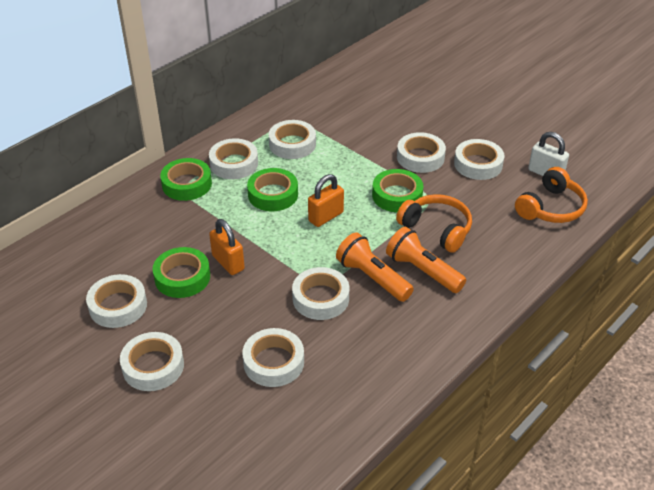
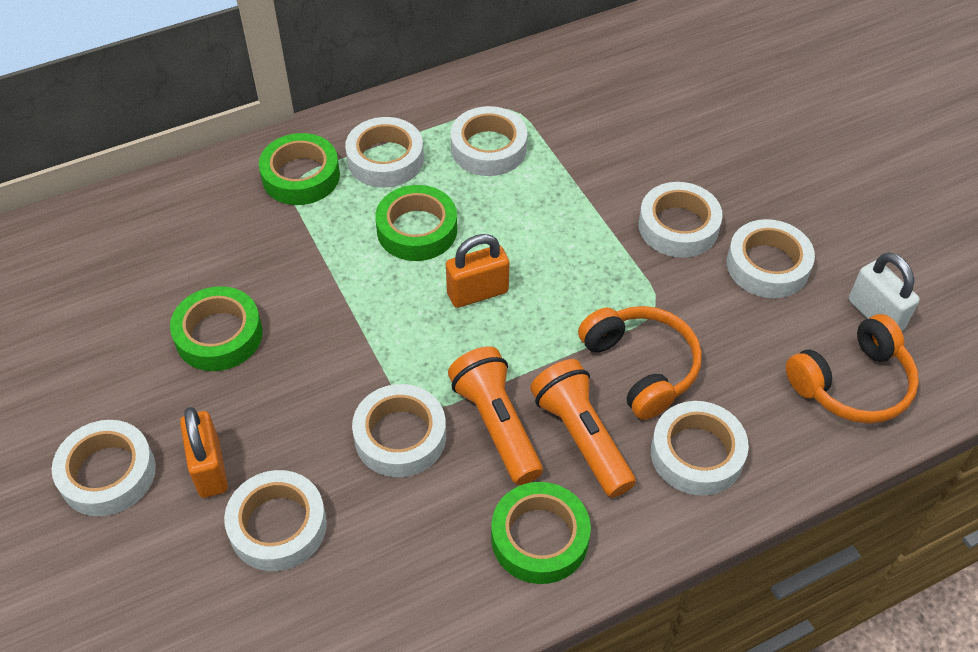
camera: 20 degrees right, 10 degrees up
(118, 306) = (109, 355): white tape -> white tape (696, 454)
(228, 262) = (295, 330): orange padlock -> orange padlock (210, 469)
(397, 195) = (607, 286): green tape -> green tape (539, 538)

